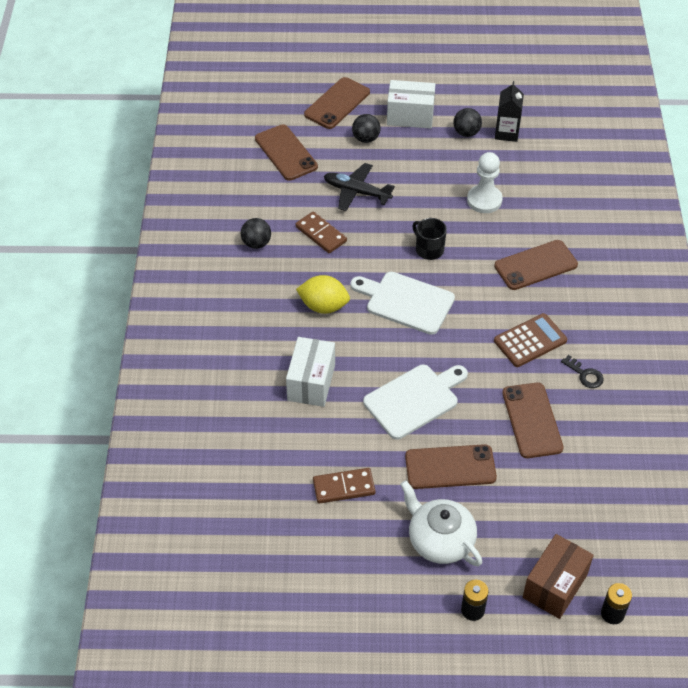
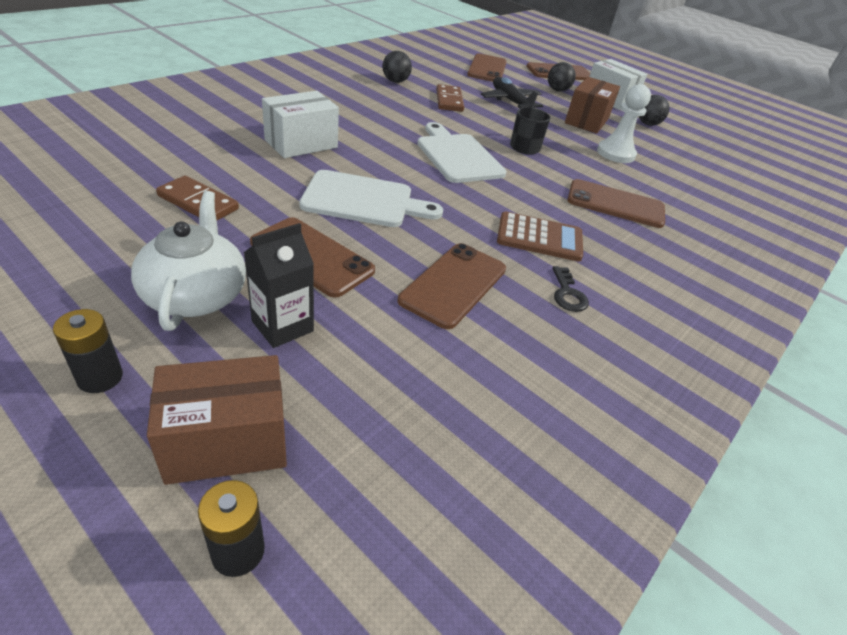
camera: 35 degrees right, 10 degrees down
(323, 306) = (387, 123): yellow lemon -> none
(428, 170) = (586, 121): none -> brown box
(506, 133) = (686, 140): black carton -> black carton (282, 326)

